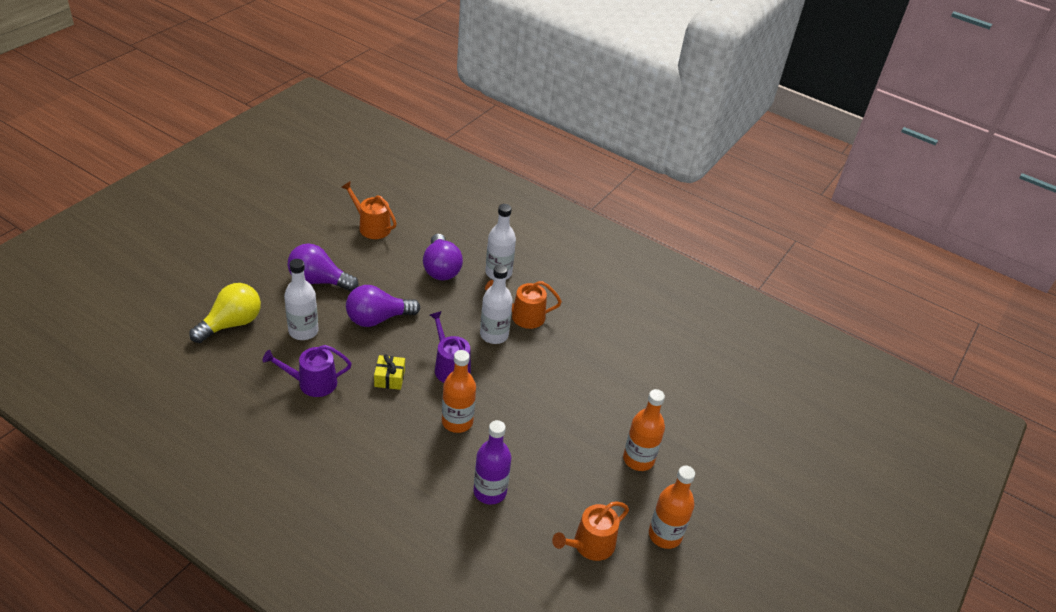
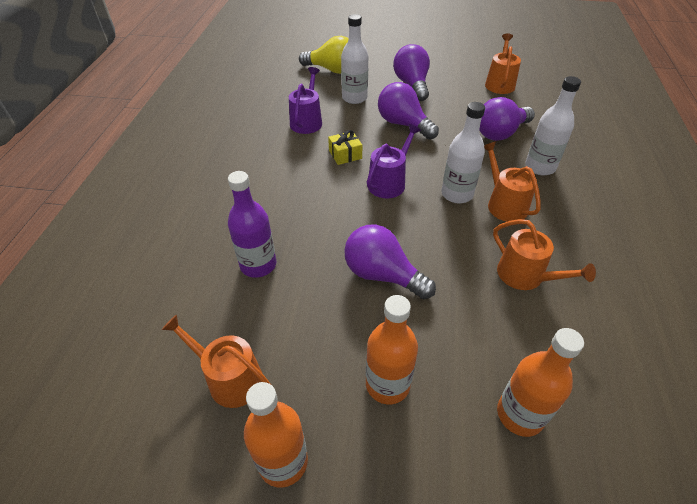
camera: 70 degrees right, 5 degrees up
(312, 383) = (307, 121): purple watering can -> purple watering can turned 45 degrees clockwise
(457, 422) = (328, 211): orange bottle -> orange bottle (520, 414)
(548, 419) = (382, 275): none -> purple light bulb
(595, 346) = (525, 276): none -> orange watering can

